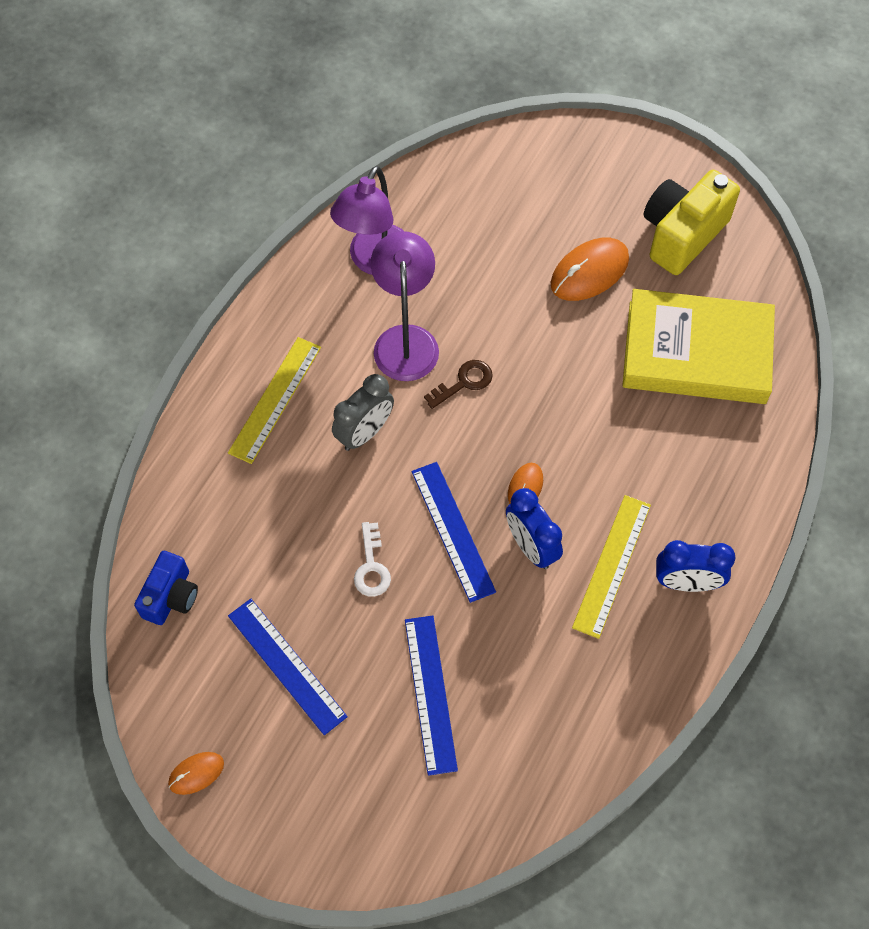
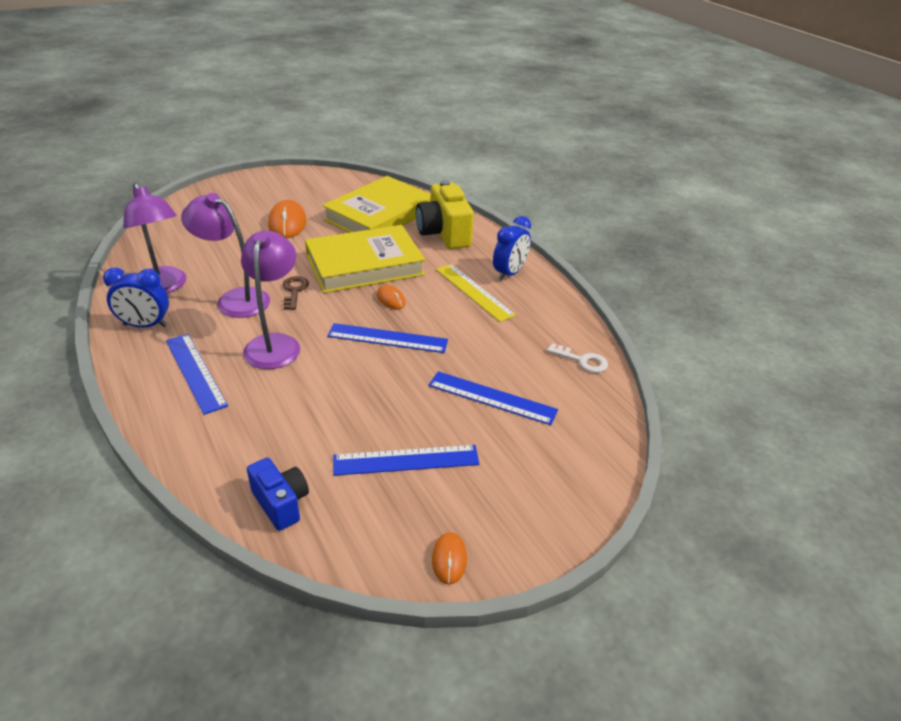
camera: 60 degrees left, 25 degrees down
(275, 399) = (196, 372): yellow ruler -> blue ruler
(364, 433) = (275, 343): grey clock -> purple lamp
(371, 567) = (374, 383): white key -> white key (582, 360)
(531, 547) = (432, 314): blue clock -> blue clock (145, 325)
(571, 414) = (364, 265): none -> yellow book
(682, 234) = (307, 191): yellow camera -> yellow camera (444, 234)

